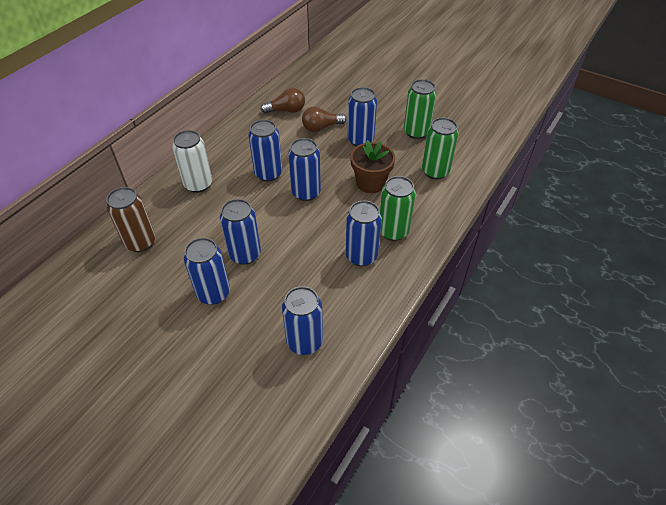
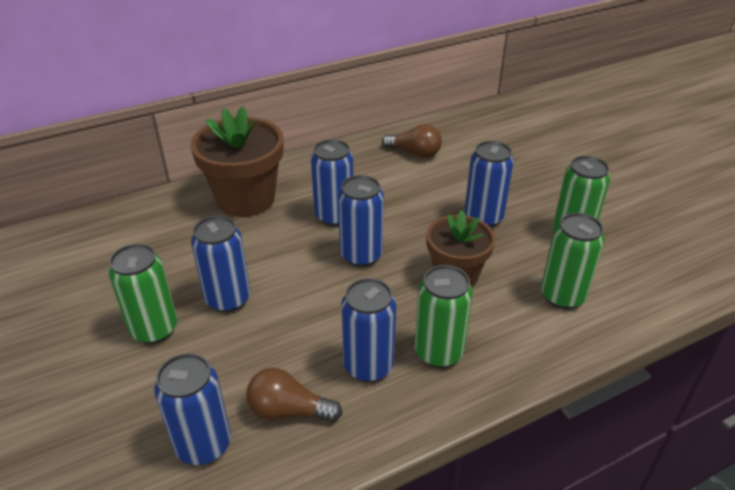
camera: 30 degrees right, 10 degrees down
(140, 242) = (133, 238): brown can -> none
(198, 184) = (246, 199): white can -> brown flower pot
(213, 293) = (154, 329): blue can -> green can
(321, 127) = (443, 186): brown light bulb -> brown light bulb (288, 411)

